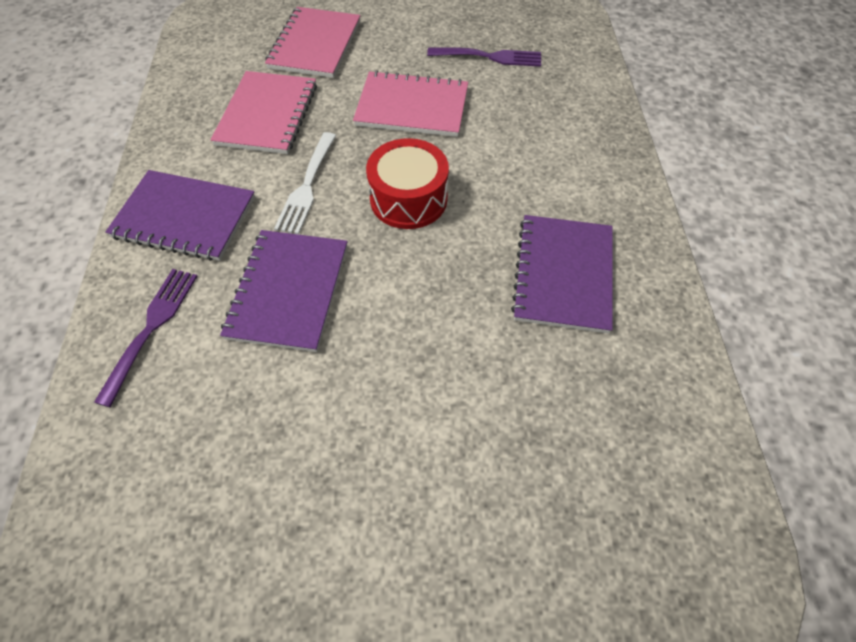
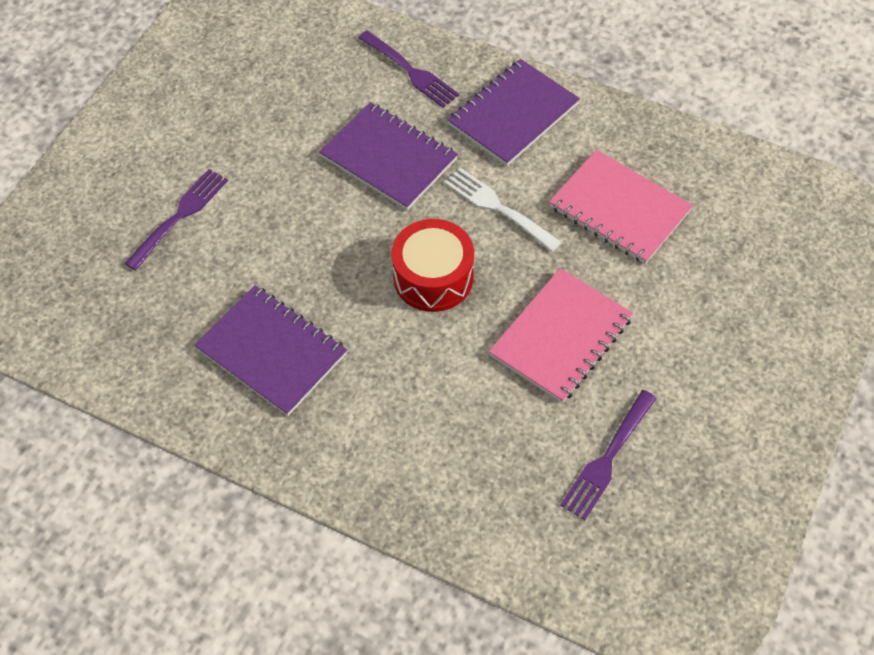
camera: 120 degrees right, 0 degrees up
(315, 45) = (723, 290): pink notebook -> none
(477, 450) = (179, 217): none -> purple fork

